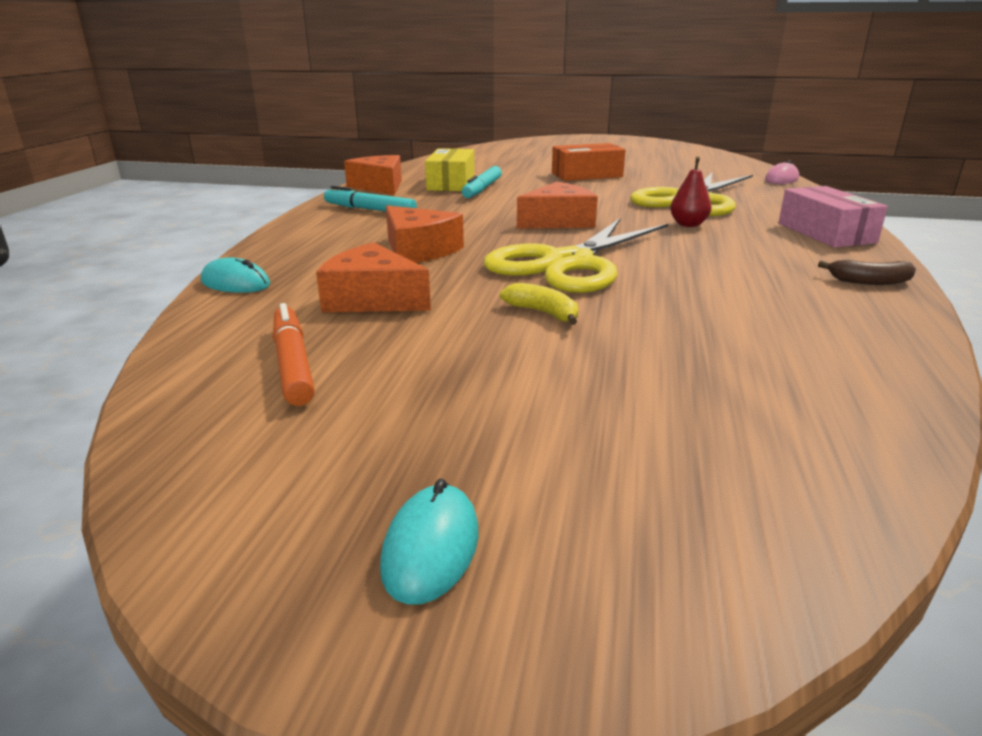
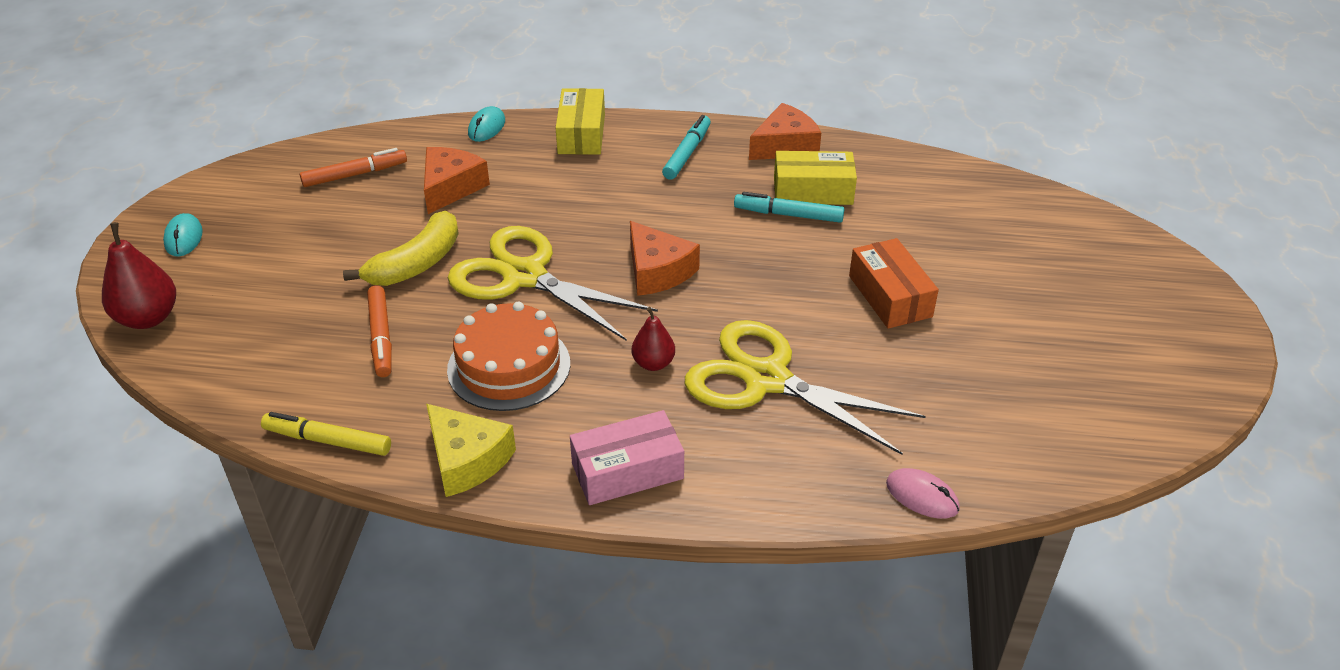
camera: 85 degrees right, 15 degrees up
(298, 242) = (581, 134): none -> yellow box
(419, 250) = (560, 195): orange cheese -> none
(431, 548) = (183, 238): turquoise mouse -> turquoise mouse turned 75 degrees clockwise
(543, 313) = (416, 263): yellow banana -> yellow banana, size x1.88
(700, 326) = (381, 337): none -> orange marker
(719, 268) = (509, 366): none -> orange cake
(738, 559) = (148, 318): none -> red pear
(869, 281) = (467, 460): brown banana -> yellow cheese
(911, 347) = (328, 441): none -> yellow marker

